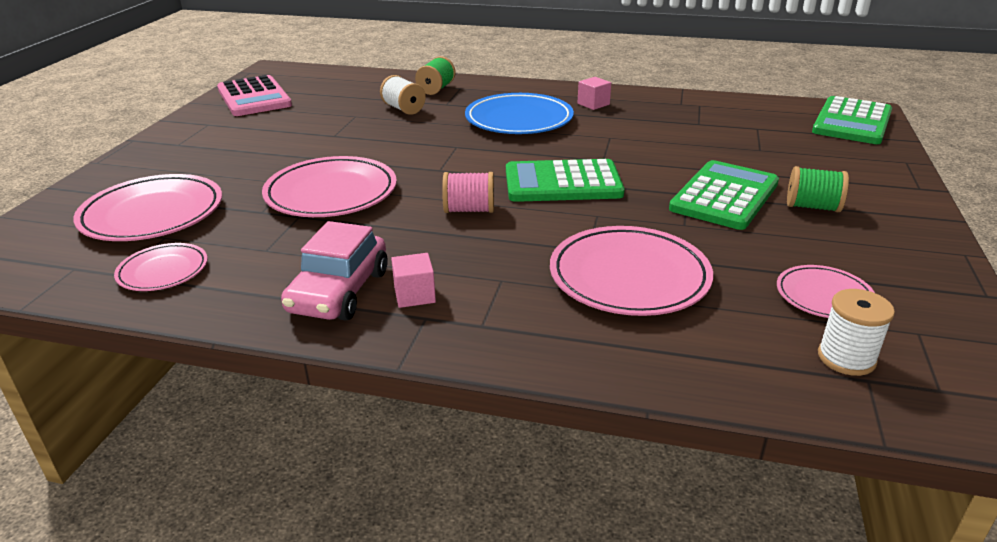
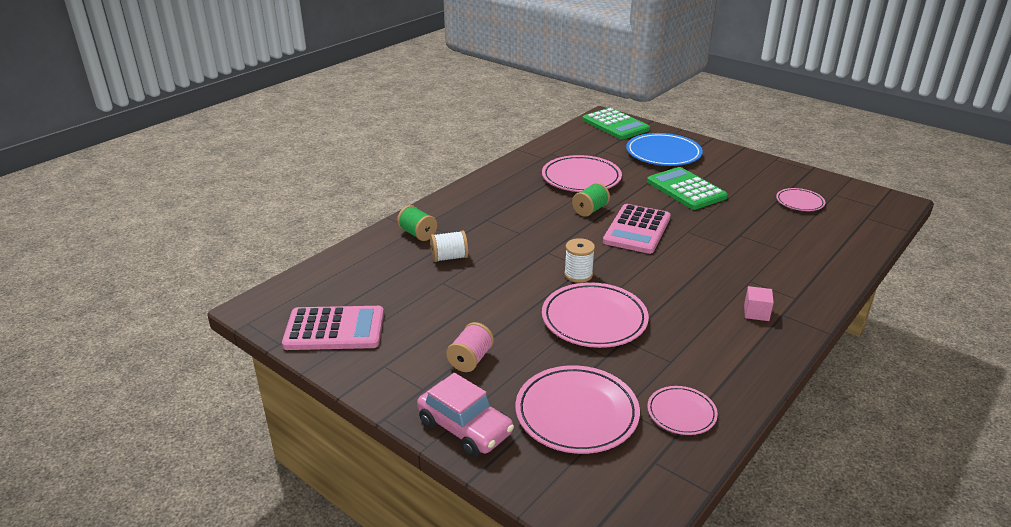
camera: 65 degrees left, 0 degrees up
(339, 291) = (742, 339): pink car -> pink car (465, 427)
(469, 210) = (656, 270): pink spool -> pink spool (470, 359)
(519, 120) = (519, 217): blue plate -> blue plate (663, 154)
(562, 183) = (637, 230): green calculator -> pink calculator
(593, 104) = (515, 184): pink cube -> none
(629, 277) = (762, 243): pink plate -> pink plate (581, 178)
(812, 207) = (712, 173): green spool -> green spool (590, 210)
(846, 358) = (850, 216): white spool -> white spool (578, 275)

